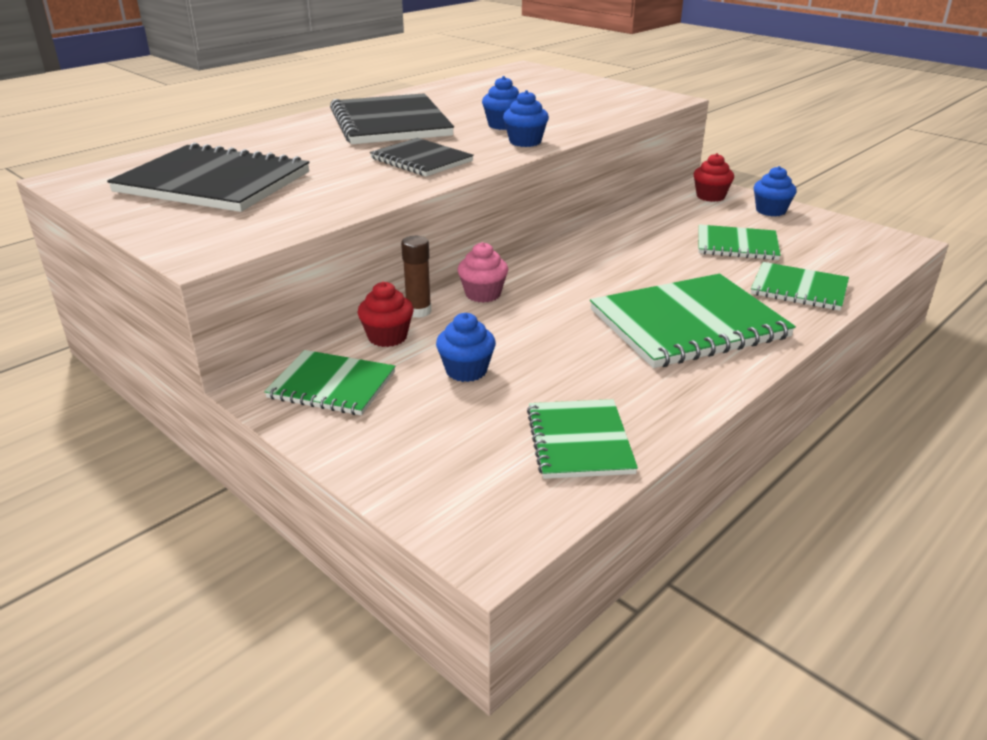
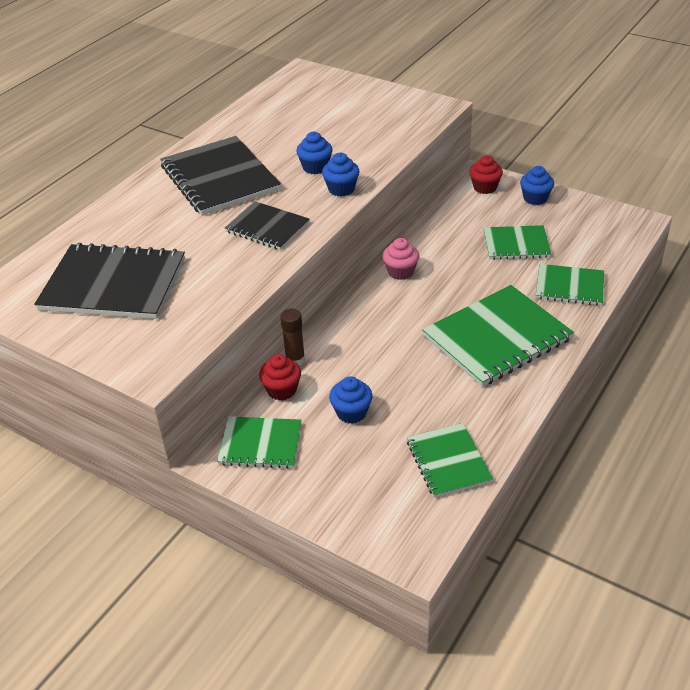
camera: 10 degrees left, 10 degrees up
(483, 294) = (337, 332): pink cupcake -> pink cupcake (400, 272)

